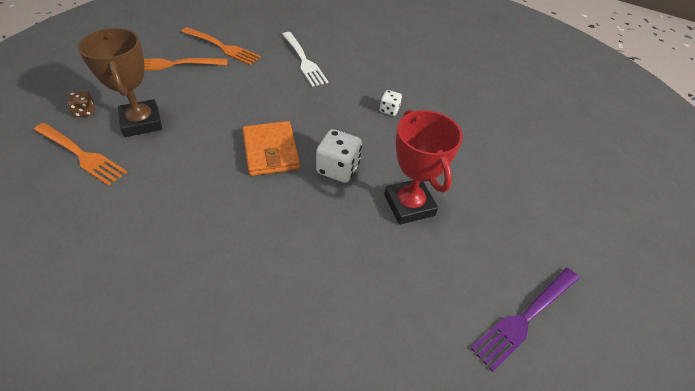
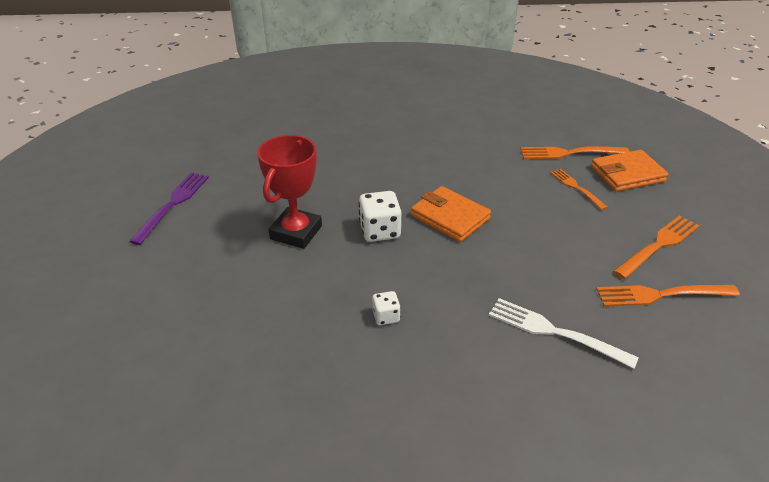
camera: 150 degrees right, 10 degrees down
(85, 111) = (627, 174): brown dice -> orange wallet
(142, 122) = (576, 188): brown trophy -> orange fork
(409, 205) = (296, 232): red trophy -> red trophy turned 75 degrees clockwise

